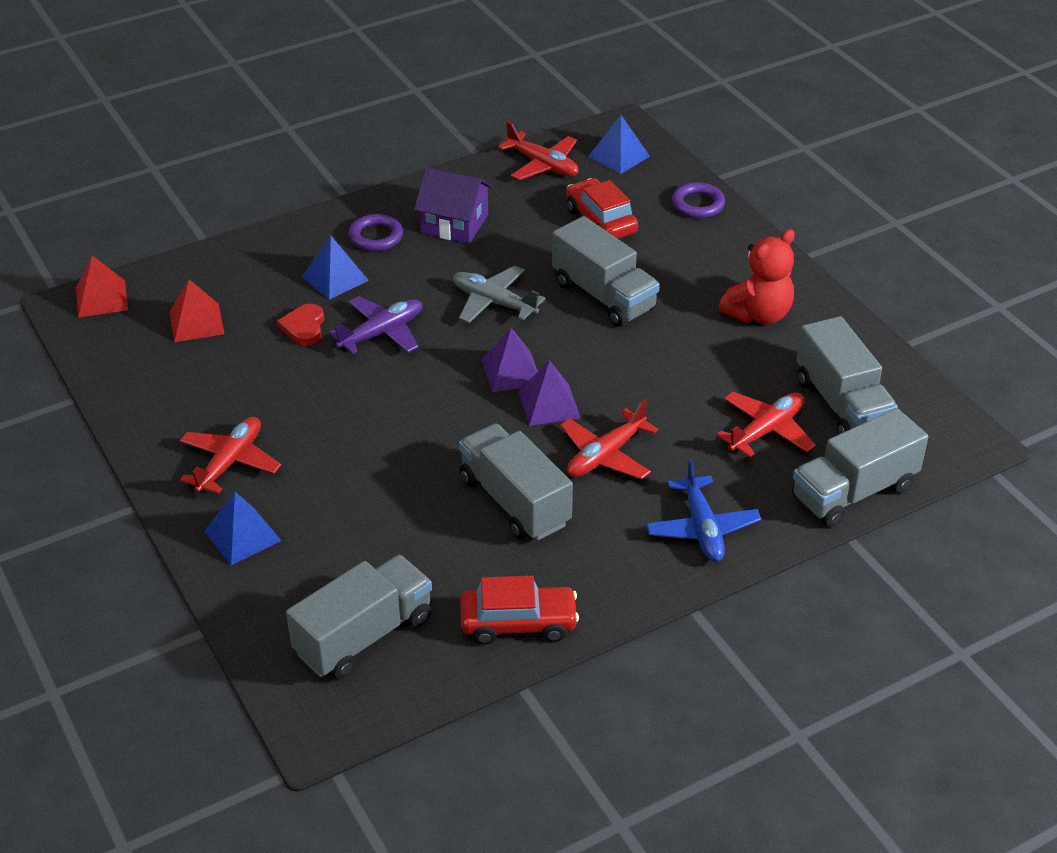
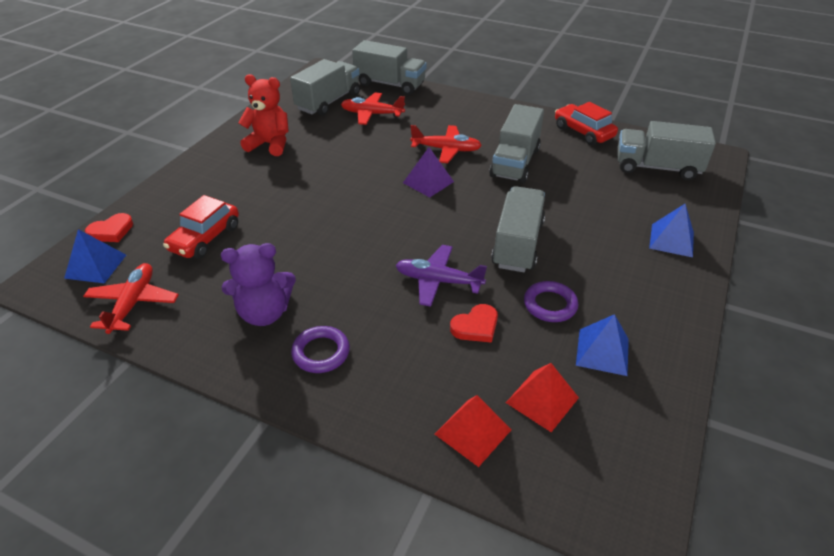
camera: 125 degrees left, 0 degrees up
(102, 298) = (594, 507): red pyramid -> red pyramid (473, 431)
(230, 462) = (635, 280): red plane -> none
(335, 278) = (400, 345): blue pyramid -> blue pyramid (602, 352)
(454, 224) = (264, 313): purple house -> purple teddy bear
(494, 302) = (351, 245): grey plane -> none
(511, 371) = (415, 207): purple pyramid -> none
(604, 296) = (300, 202): grey truck -> grey truck (517, 244)
(670, 173) = (111, 231): none -> red heart
(698, 204) = (153, 204): purple ring -> purple ring (550, 305)
(702, 528) = (461, 110): blue plane -> none

